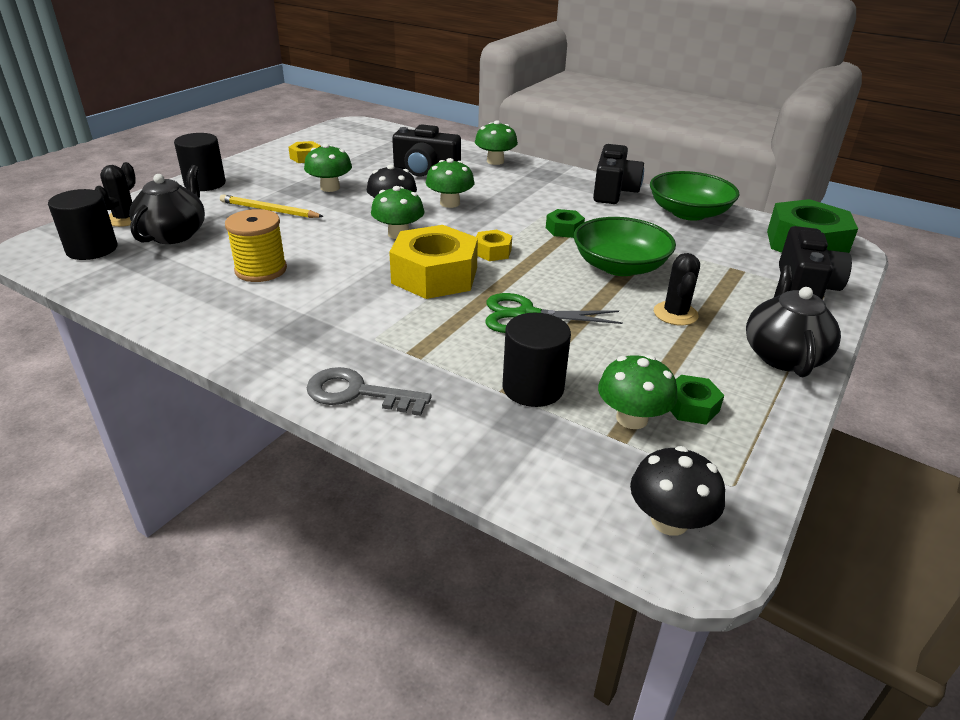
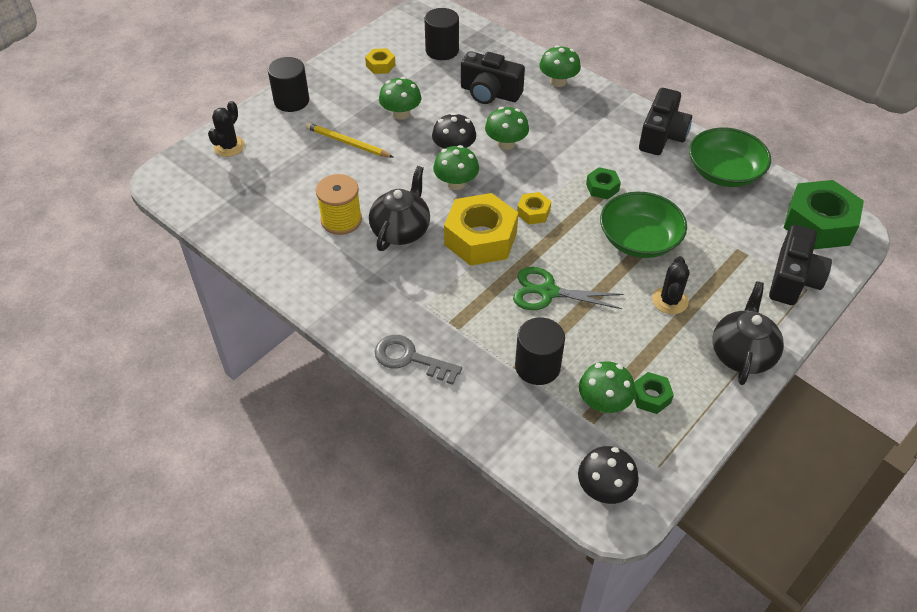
camera: 10 degrees right, 15 degrees up
(92, 249) = (208, 184): black cylinder -> black cylinder (442, 50)
(174, 234) = (270, 170): black teapot -> black teapot (401, 230)

